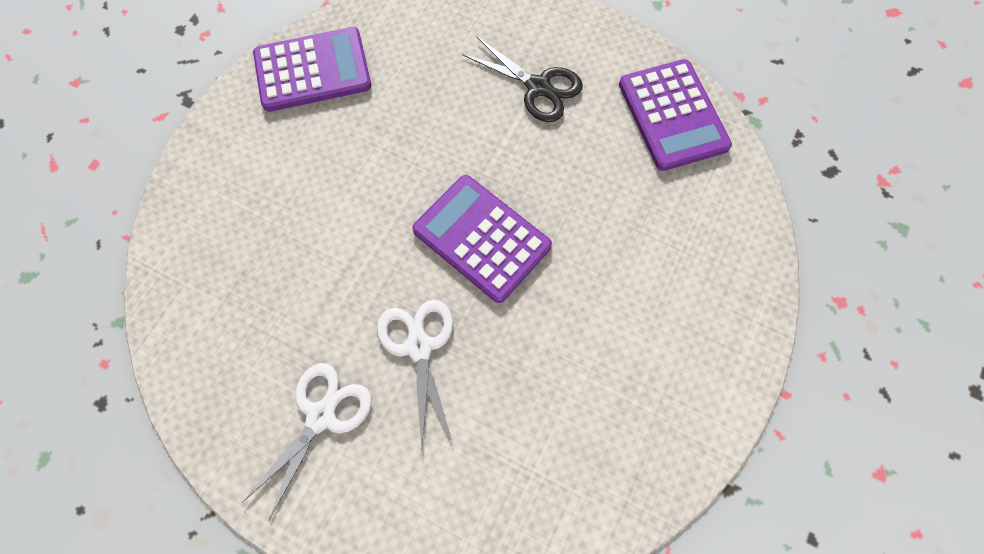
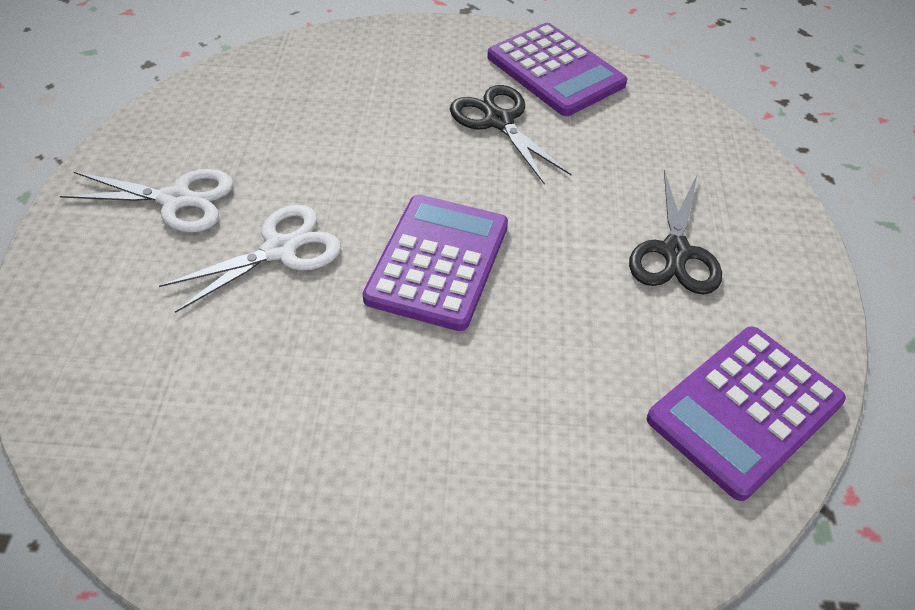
camera: 65 degrees right, 20 degrees down
(352, 136) = (499, 121): none -> black scissors

